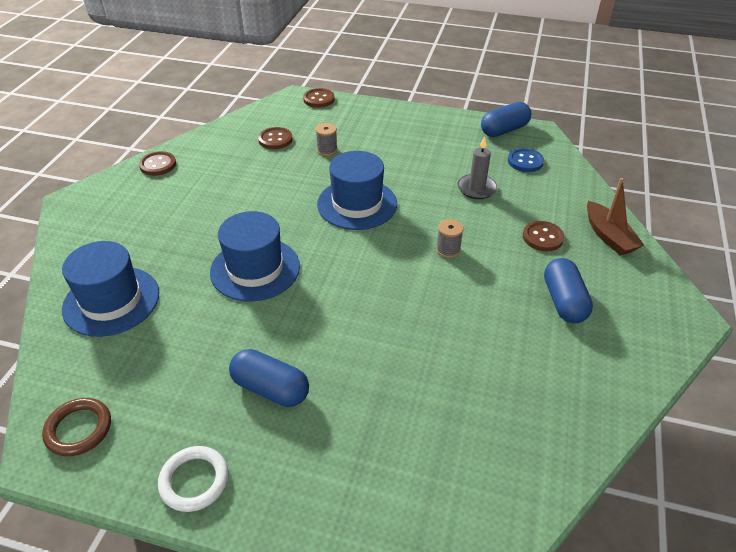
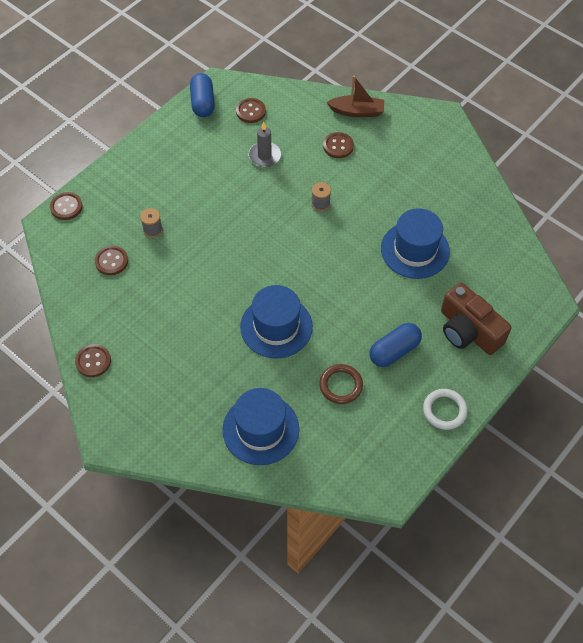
camera: 65 degrees left, 15 degrees up
(79, 429) = (376, 468): brown ring -> brown ring (341, 385)
(346, 466) = (468, 330): none -> brown camera
(357, 204) = (238, 236): blue hat -> blue hat (415, 250)
(525, 161) = (250, 111): blue button -> brown button
(563, 301) = (400, 167): blue capsule -> none

